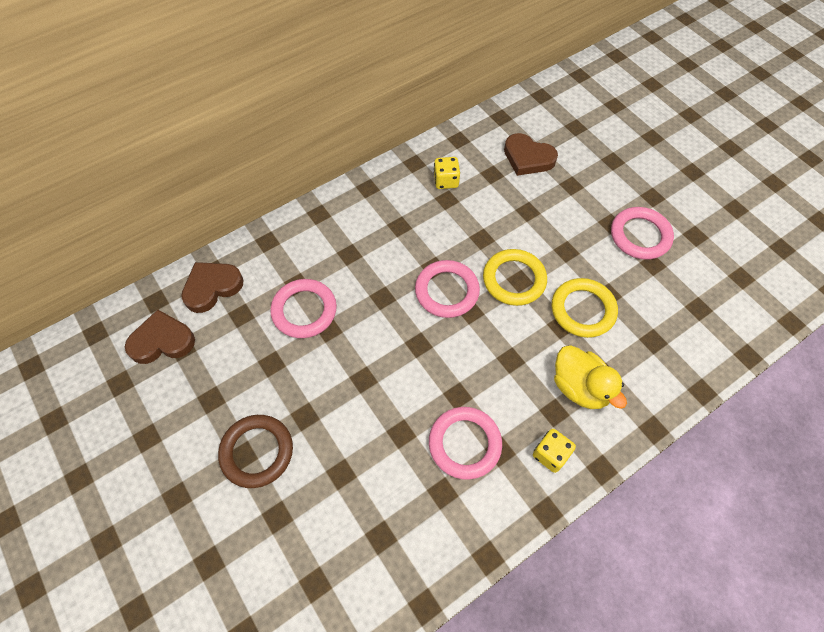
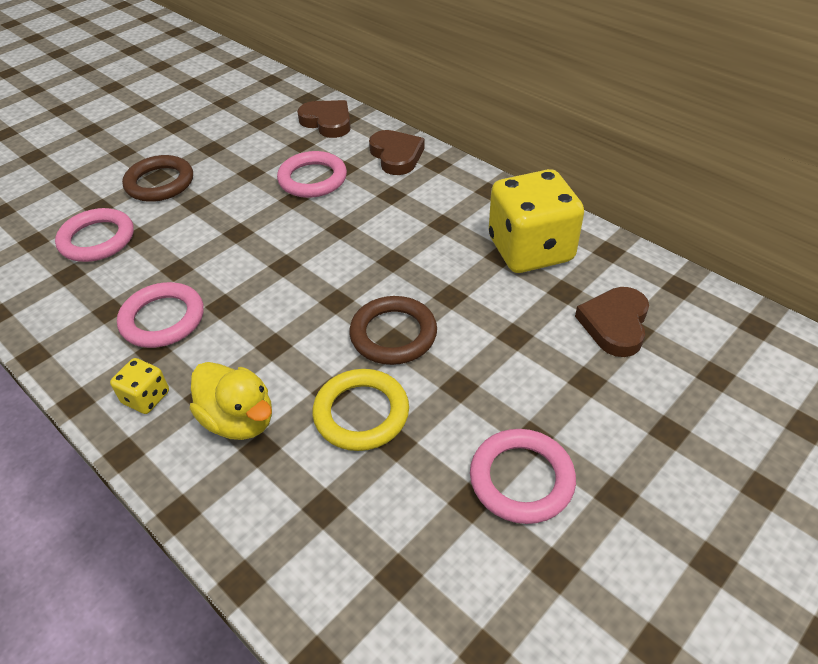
camera: 80 degrees right, 15 degrees down
(162, 341) = (266, 111): brown heart -> brown heart (396, 156)
(446, 181) = (530, 250): yellow dice -> yellow dice, size x2.24
(447, 291) = (360, 276): pink ring -> pink ring (97, 239)
(514, 279) = (393, 334): yellow ring -> brown ring
(580, 387) = (239, 420): yellow duck -> yellow duck turned 90 degrees counterclockwise

